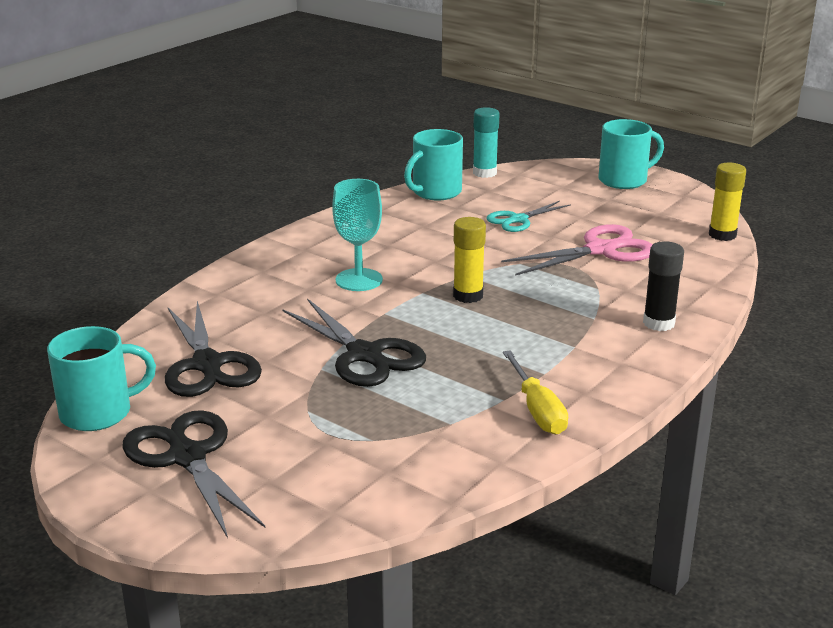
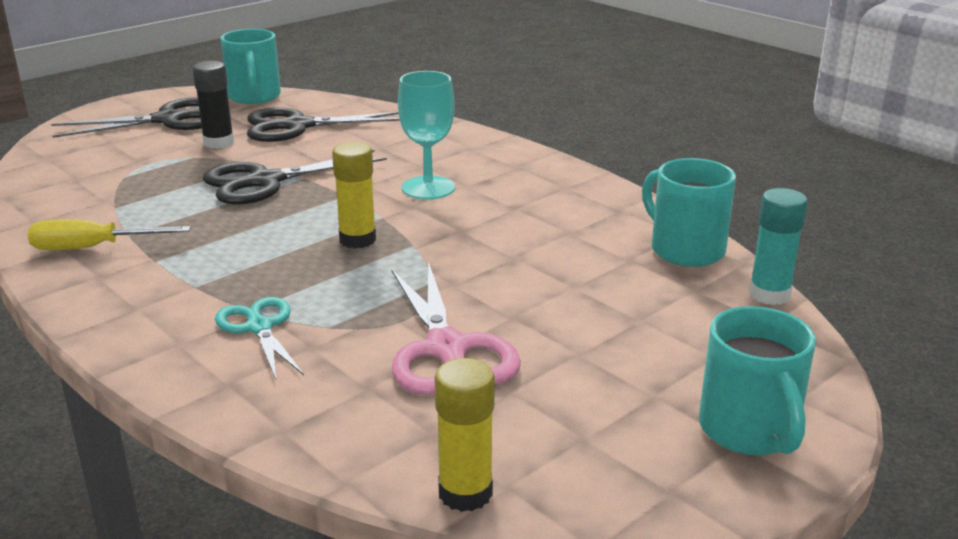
camera: 100 degrees right, 0 degrees up
(518, 220) = (575, 298): turquoise scissors -> turquoise scissors (259, 327)
(658, 323) = (203, 353): black glue stick -> black glue stick (218, 143)

